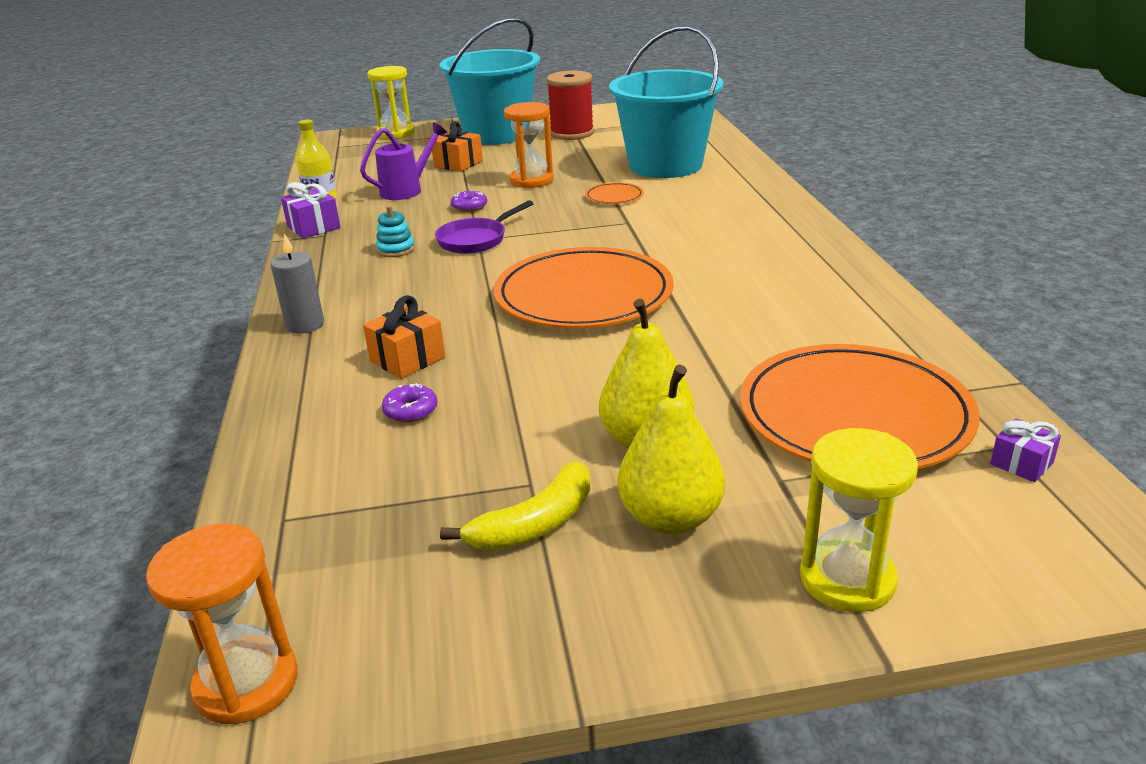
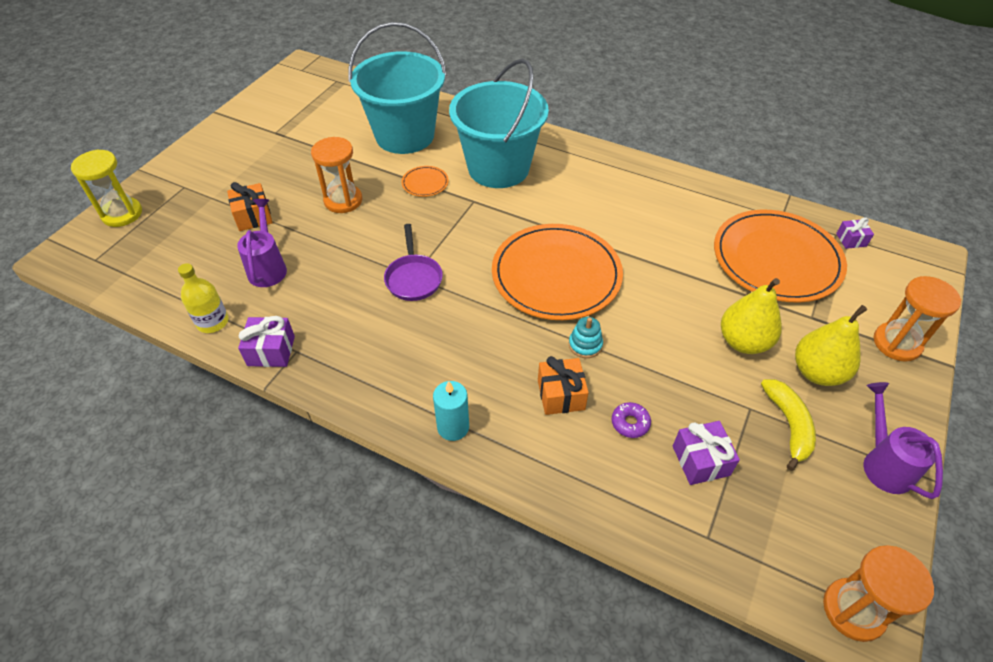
camera: 55 degrees left, 20 degrees up
(305, 325) = (453, 427): grey candle -> turquoise candle
(396, 249) = (378, 324): turquoise stacking toy -> turquoise stacking toy (585, 345)
(400, 475) = (700, 460): none -> purple gift
(469, 207) = (349, 252): purple donut -> none
(496, 134) = (220, 168): turquoise bucket -> turquoise bucket (498, 168)
(555, 638) = (883, 464): none -> purple watering can
(572, 133) = (280, 136): red spool -> none
(847, 579) = (897, 343): yellow hourglass -> orange hourglass

